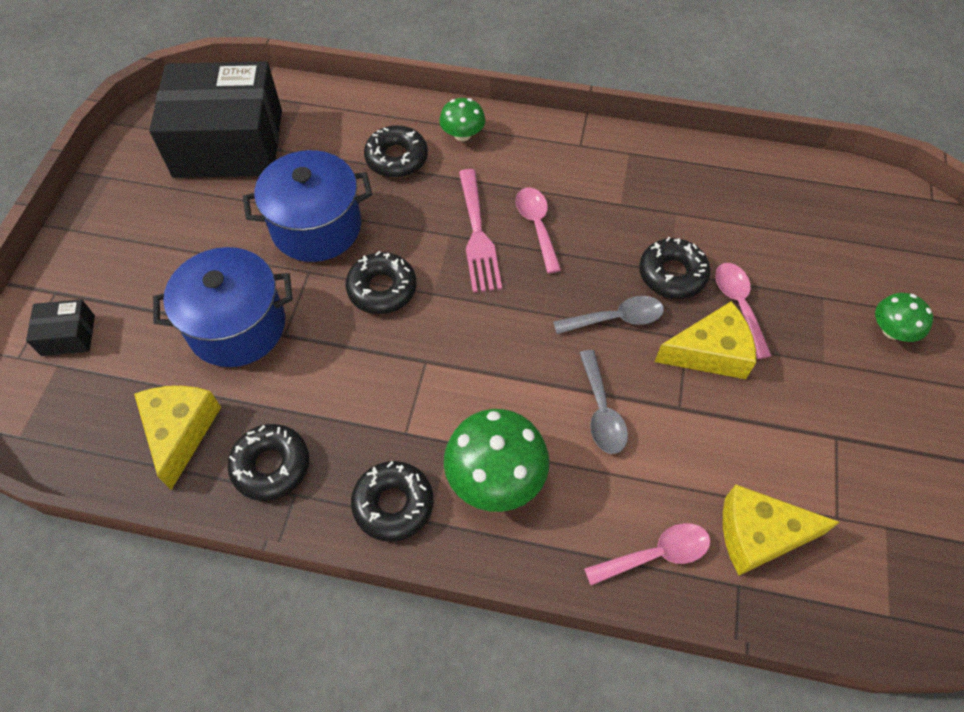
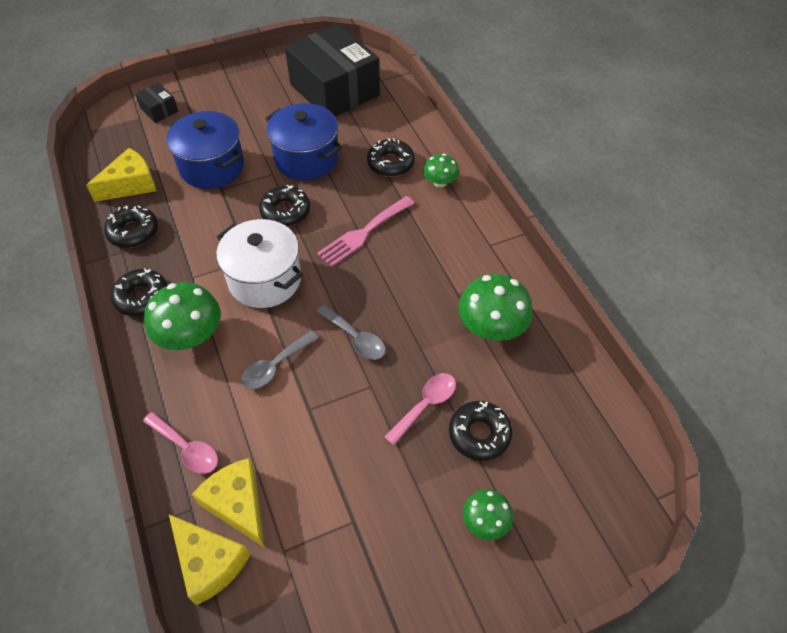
camera: 55 degrees right, 5 degrees down
(470, 360) = (265, 280): none -> white pot
(537, 226) = (397, 258): pink spoon -> none
(672, 274) = (420, 352): black donut -> black donut (479, 434)
(682, 202) = (491, 327): none -> green mushroom
(710, 352) = (369, 406): yellow cheese -> yellow cheese (209, 562)

